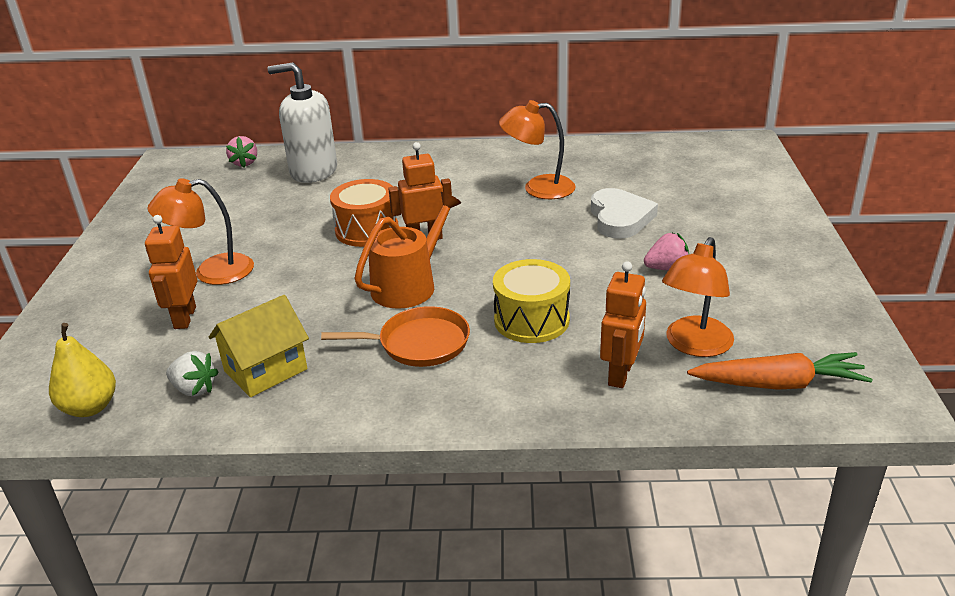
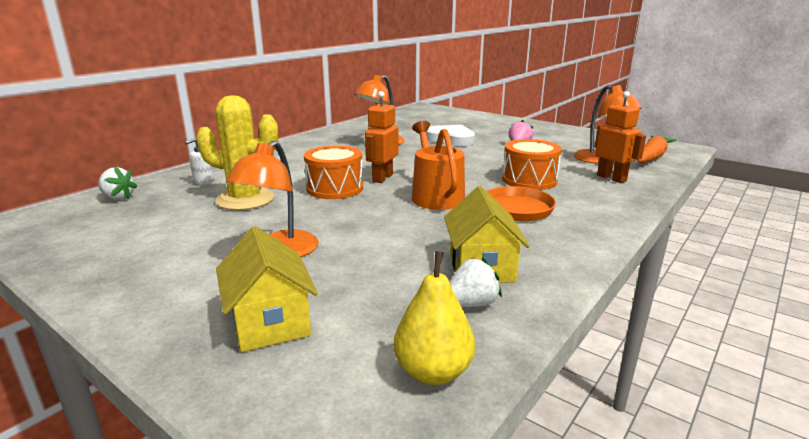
camera: 55 degrees left, 10 degrees down
(110, 320) = (270, 322): none -> yellow house
(184, 318) = (338, 281): orange robot -> none
(244, 163) = (118, 198): pink strawberry -> white strawberry
(295, 208) = (245, 200): none -> yellow cactus
(313, 171) = (203, 181): white soap dispenser -> white soap dispenser, size x0.42
(531, 320) = (529, 180): yellow drum -> orange drum

